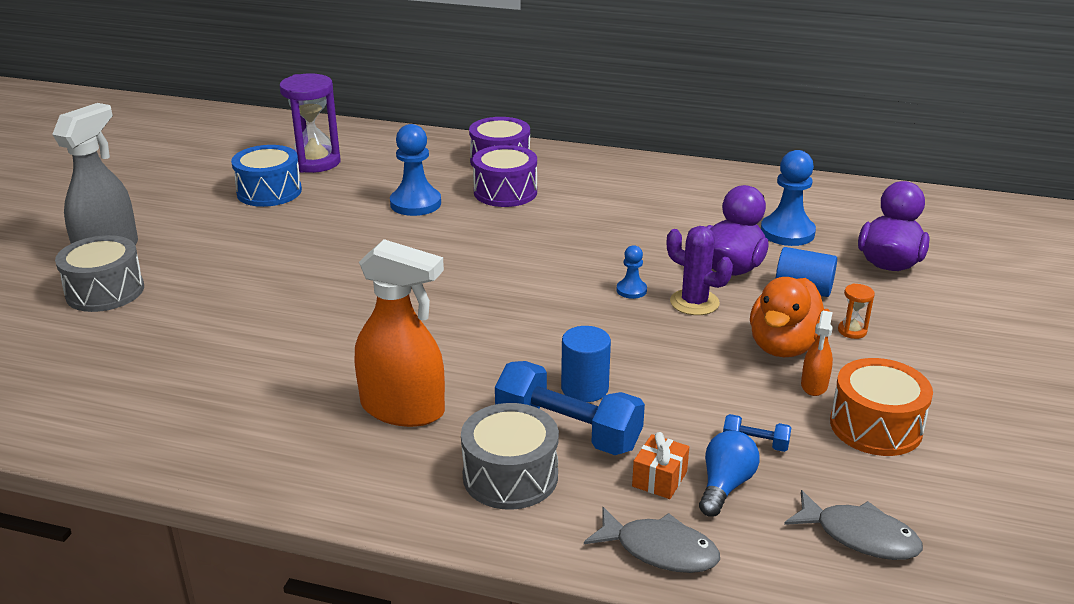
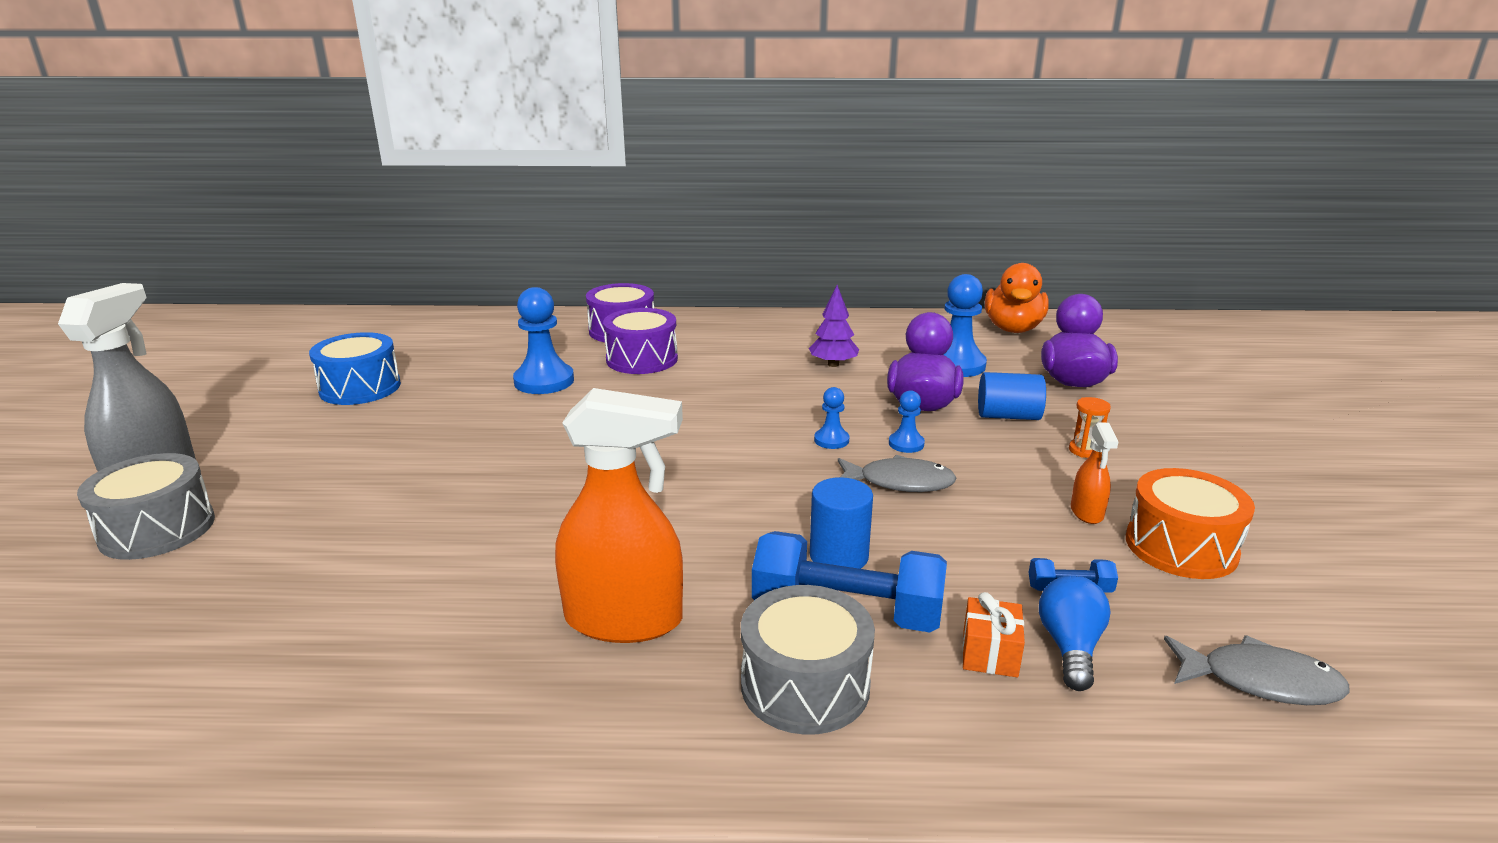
camera: 15 degrees left, 5 degrees down
(315, 162) = (408, 352): purple hourglass -> none
(659, 550) = (1047, 751): grey fish -> grey fish (899, 482)
(672, 218) = (833, 364): none -> purple tree
(694, 302) = (906, 444): purple cactus -> blue pawn
(784, 346) = (1028, 476): orange duck -> orange duck (1013, 329)

